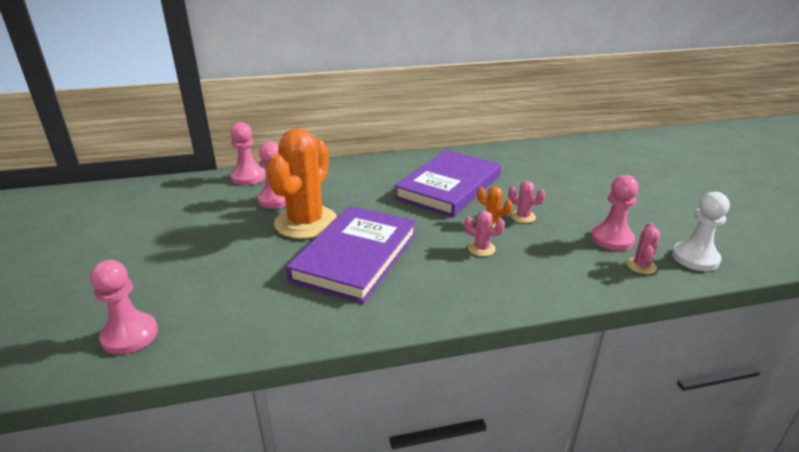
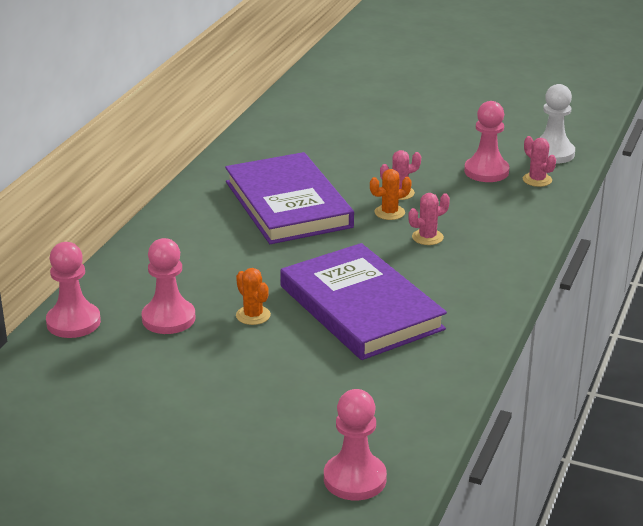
camera: 55 degrees left, 0 degrees up
(306, 222) = (253, 315): orange cactus -> orange cactus, size x0.41

